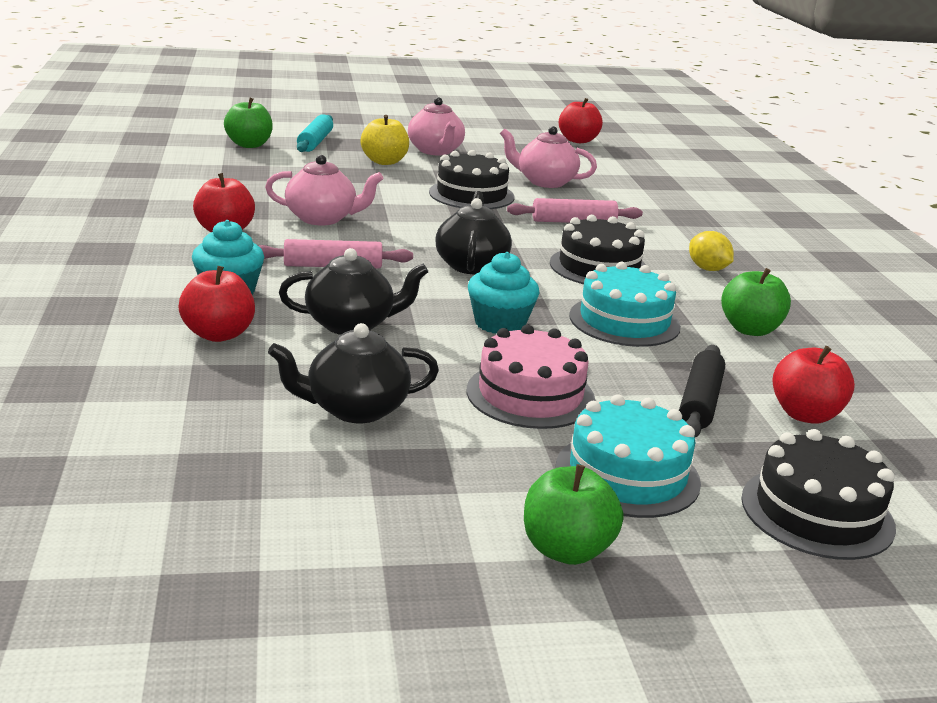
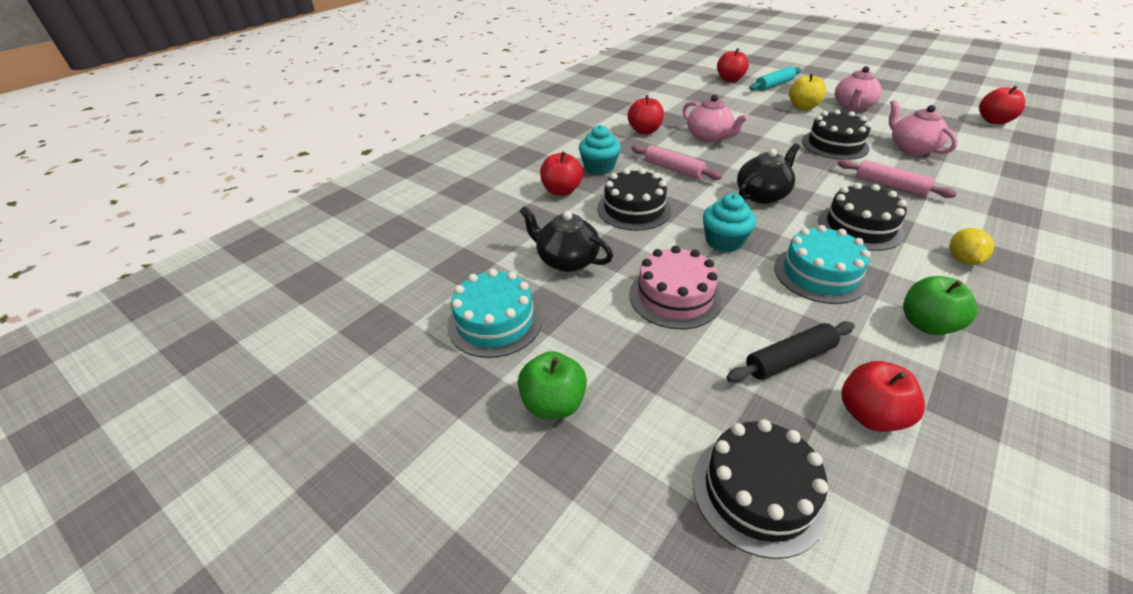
camera: 50 degrees right, 15 degrees up
(249, 145) = (730, 80): green apple -> red apple
(351, 324) = (634, 209): black teapot -> black cake
(627, 474) = (659, 380): turquoise cake -> turquoise cake (495, 322)

